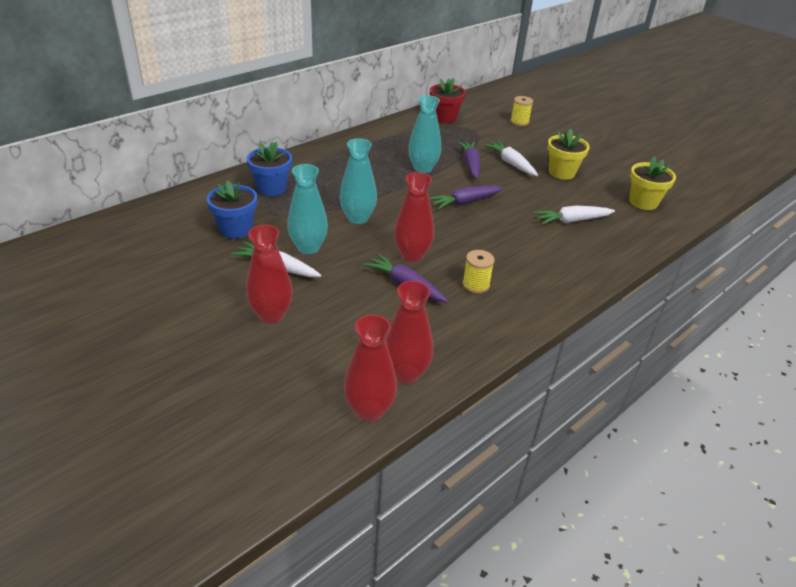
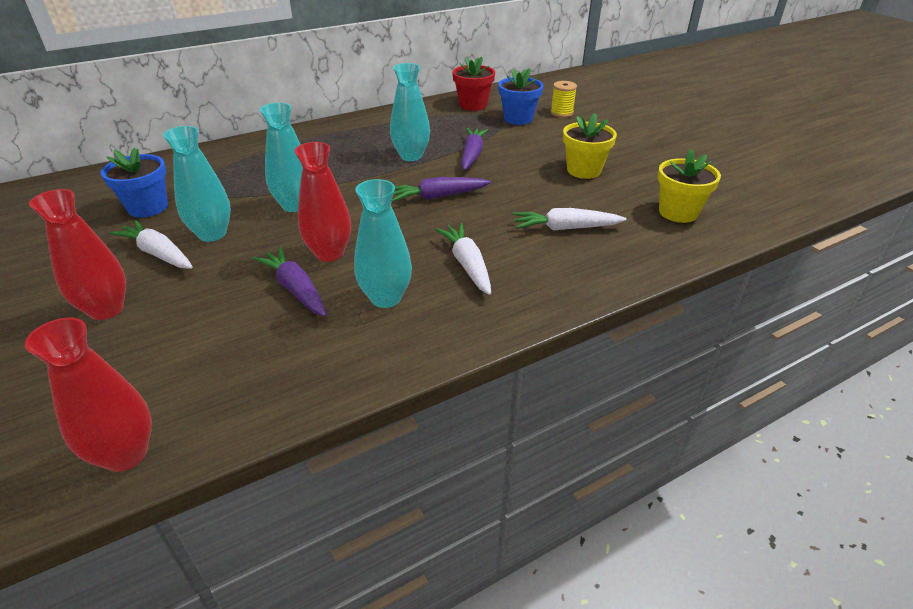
camera: 15 degrees right, 0 degrees up
(271, 188) = (222, 167): blue flower pot -> blue flower pot (518, 119)
(406, 374) = (212, 408): red vase -> none
(475, 285) = (386, 298): yellow spool -> turquoise vase
(511, 163) = (523, 157): white carrot -> white carrot (467, 265)

